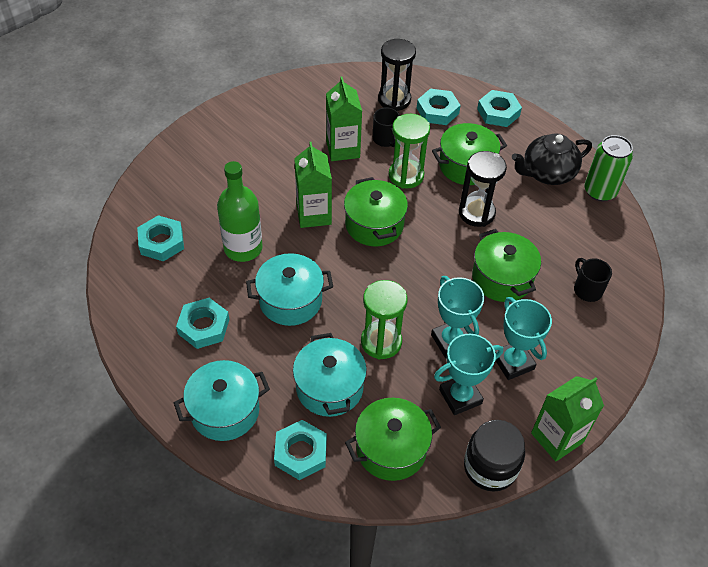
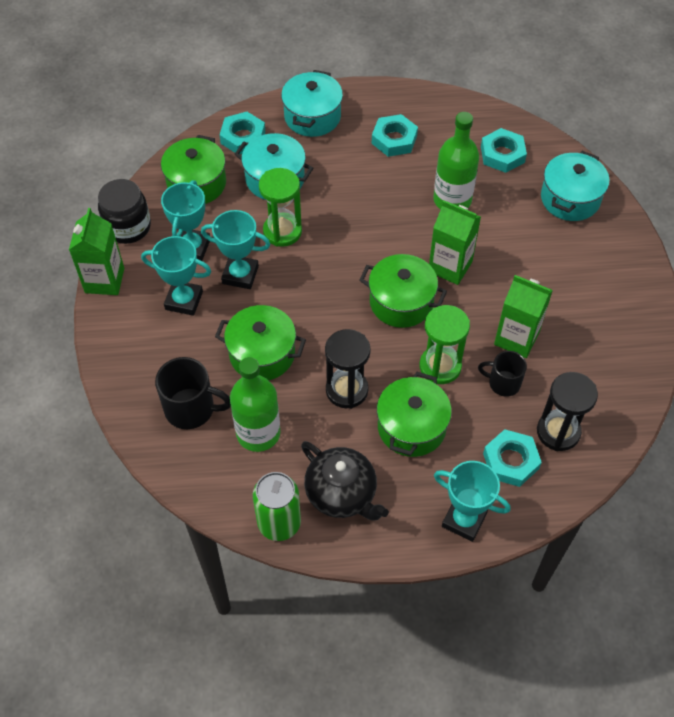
camera: 130 degrees right, 5 degrees up
(290, 300) = (372, 200): turquoise pot -> turquoise pot (570, 199)
(498, 112) = (464, 520): turquoise nut -> turquoise trophy
(547, 173) = (342, 493): black teapot -> black teapot turned 120 degrees clockwise
(559, 240) = (258, 433): none -> green bottle
(587, 289) = (191, 409): black mug -> black mug, size x1.55

